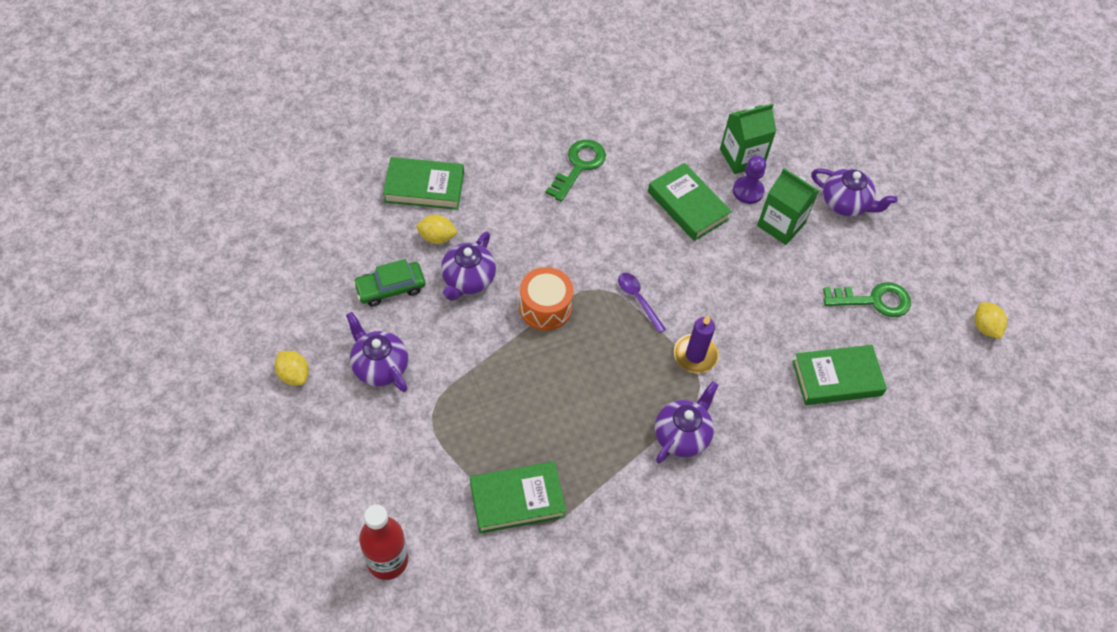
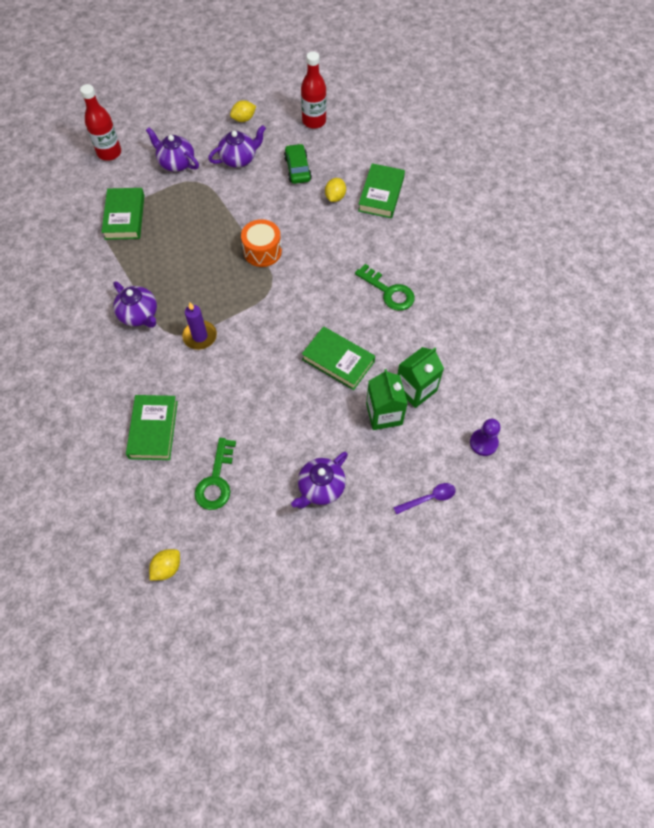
camera: 105 degrees right, 5 degrees up
(292, 281) = (314, 121): none -> red bottle
(468, 279) = (296, 210): purple teapot -> purple teapot (176, 163)
(638, 299) = (256, 309): purple spoon -> purple spoon (429, 498)
(688, 205) = (338, 360): green book -> green book turned 60 degrees clockwise
(748, 191) = (346, 410): purple pawn -> purple pawn (483, 443)
(781, 224) = (307, 427): green carton -> green carton (416, 389)
(985, 327) = (167, 568): yellow lemon -> yellow lemon turned 45 degrees counterclockwise

